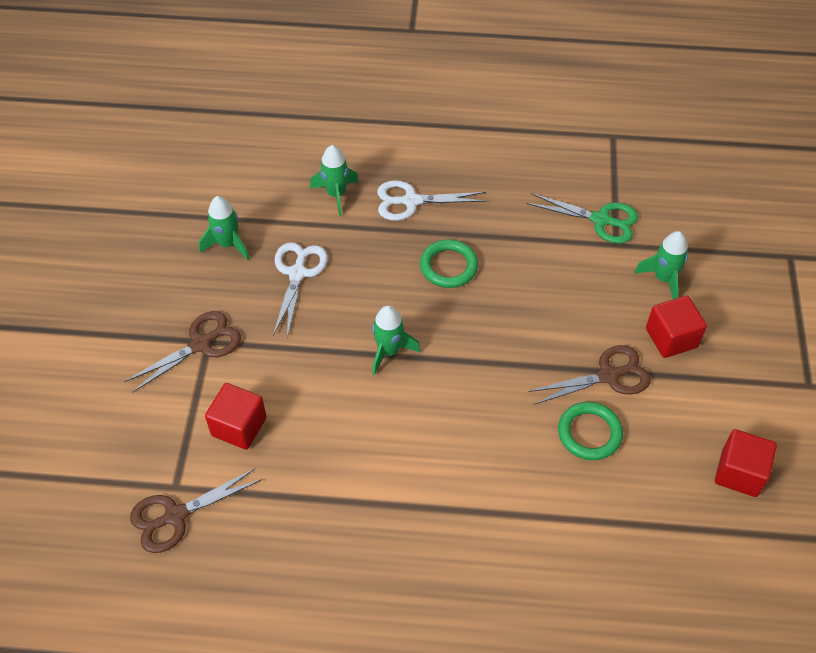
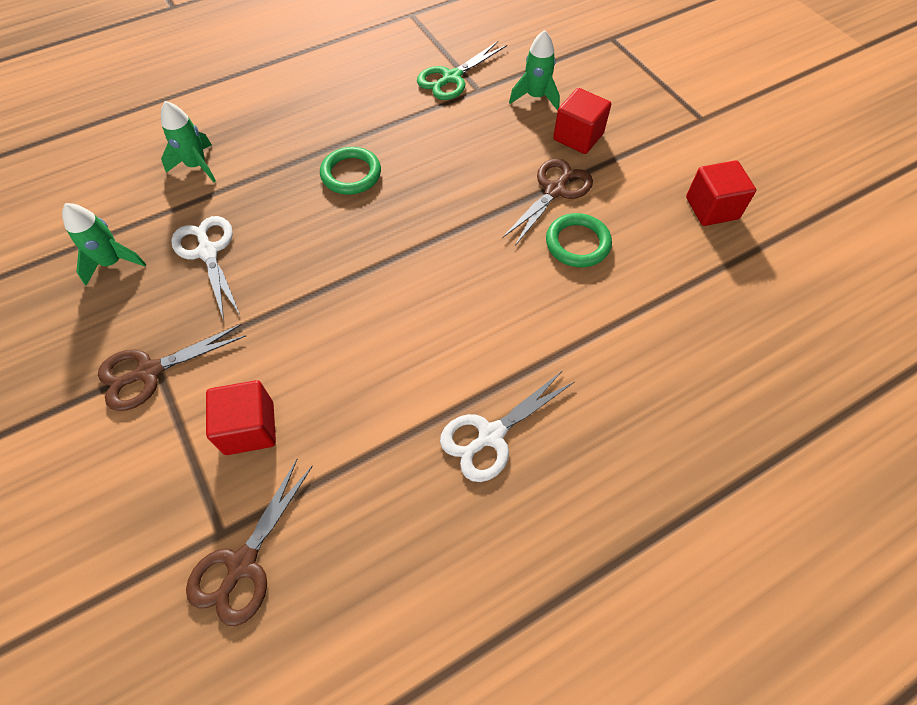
camera: 35 degrees left, 5 degrees up
(201, 344) = (149, 372): brown scissors -> brown scissors turned 135 degrees counterclockwise
(389, 351) = (351, 273): green rocket -> none
(411, 201) = (275, 138): white scissors -> white scissors (490, 435)
(601, 220) = (451, 78): green scissors -> green scissors turned 150 degrees clockwise

